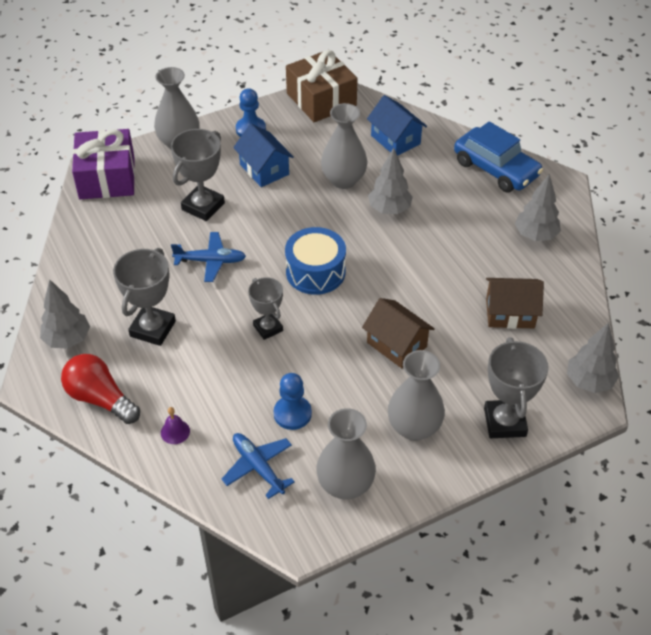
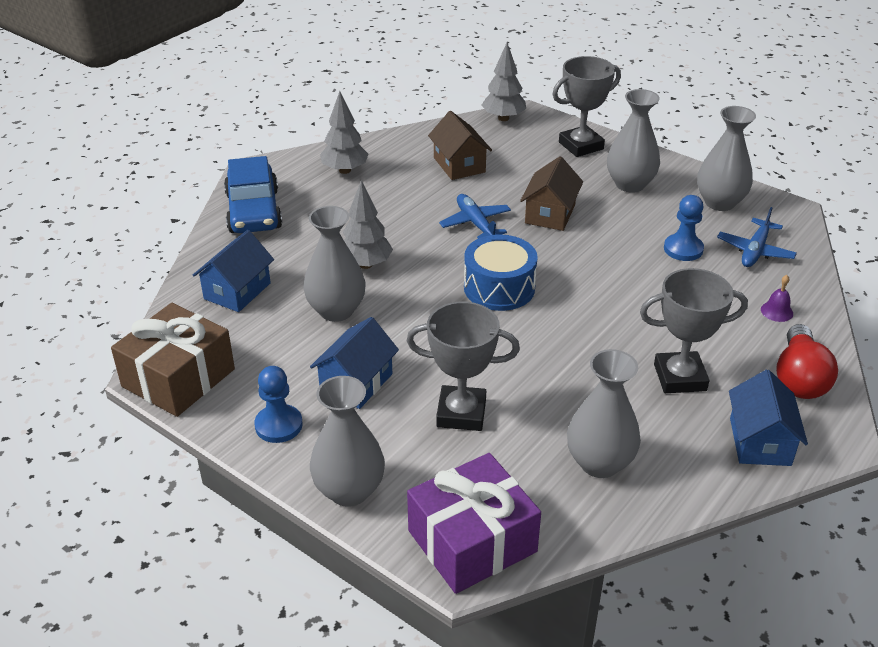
camera: 115 degrees left, 10 degrees down
(67, 339) = (760, 441): grey tree -> blue house
(115, 252) = (599, 463): none -> grey vase
(210, 261) = (546, 371): blue plane -> blue plane (475, 223)
(268, 328) = (602, 295): grey trophy -> none
(496, 169) = (254, 211): blue car -> blue car turned 150 degrees clockwise

